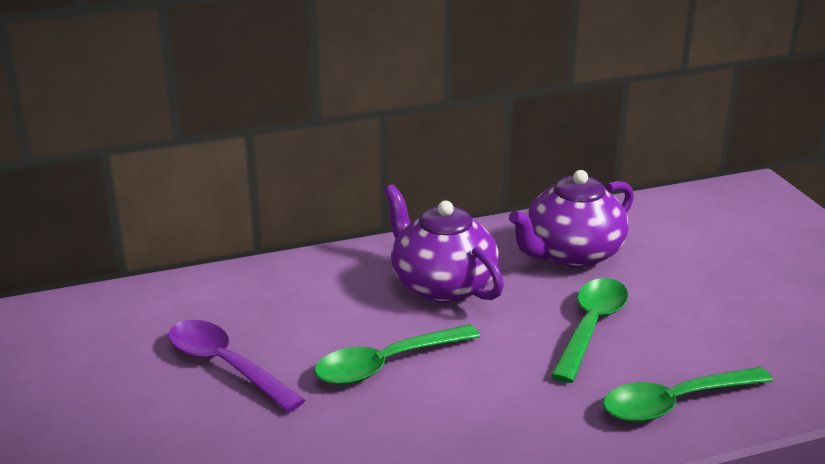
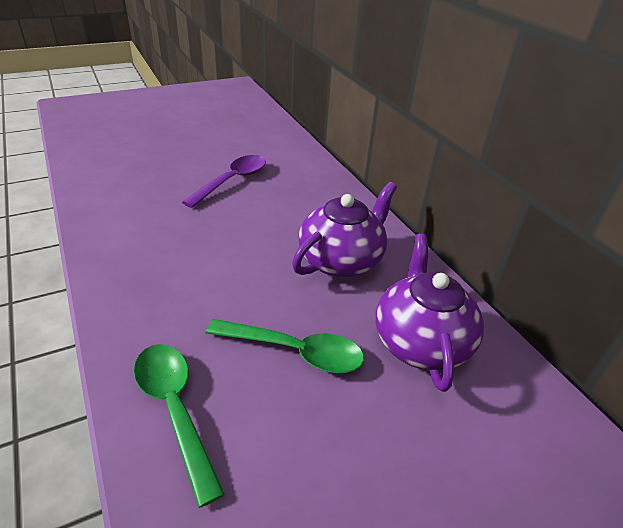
camera: 80 degrees right, 10 degrees up
(387, 364) = (235, 238): green spoon -> none
(571, 254) = (420, 342): purple teapot -> purple teapot turned 45 degrees clockwise

